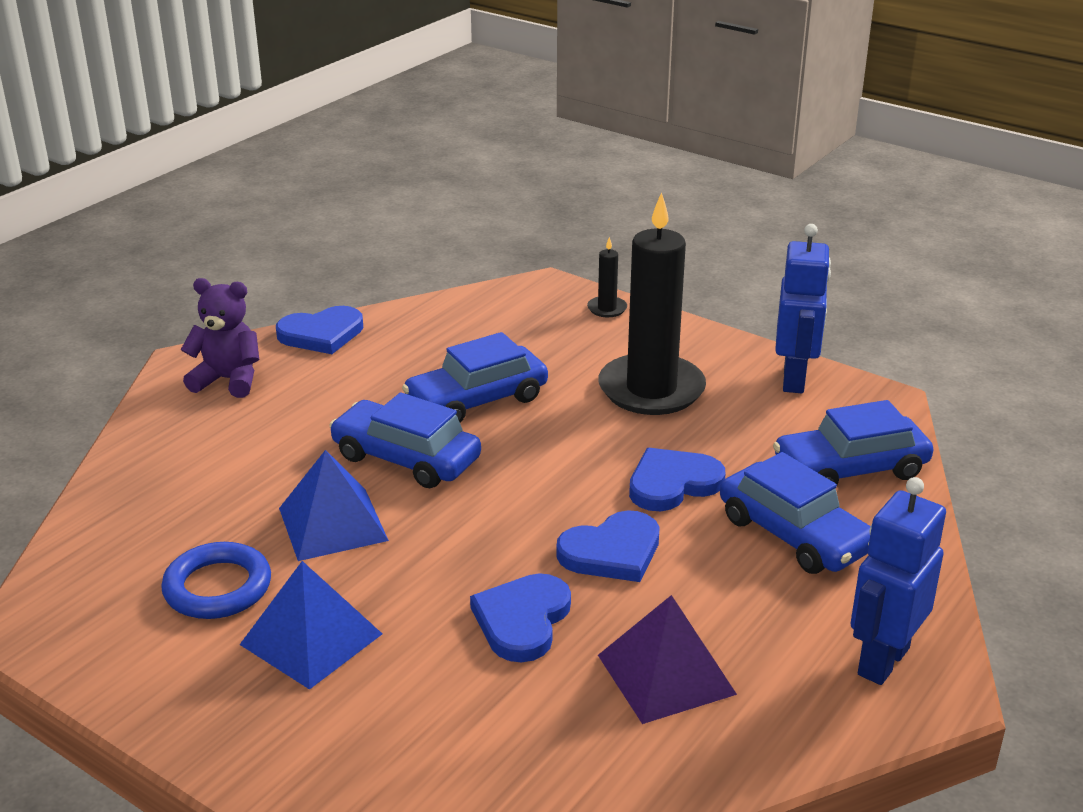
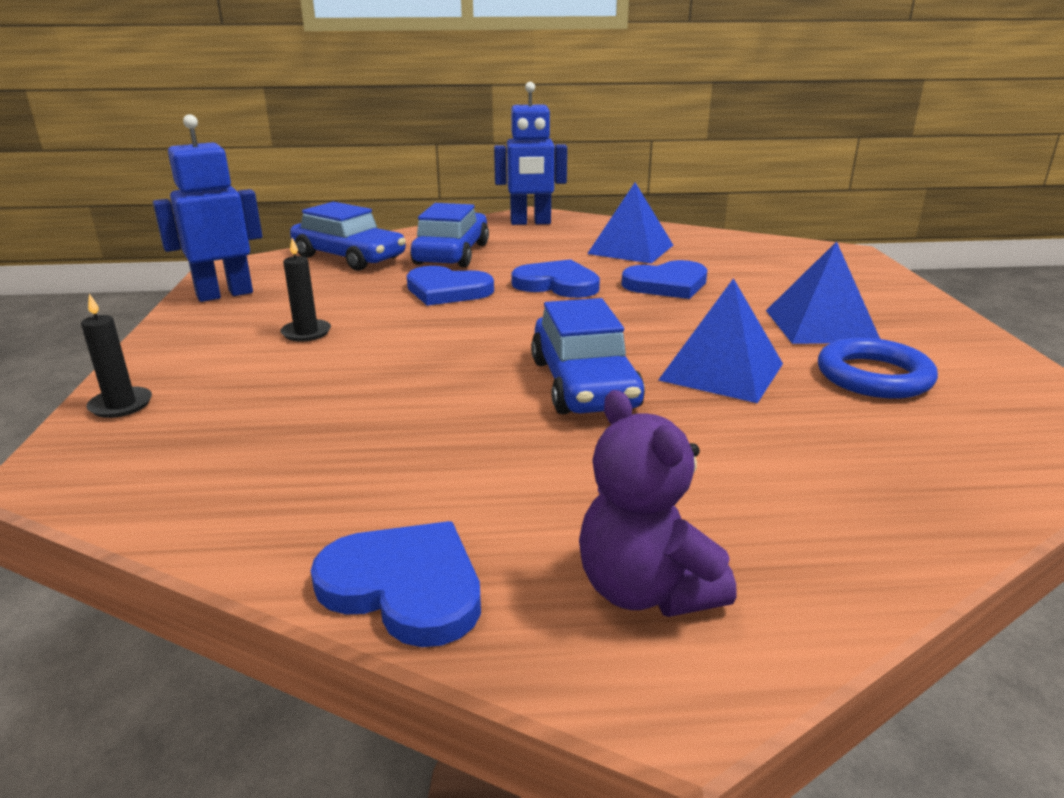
camera: 130 degrees left, 5 degrees down
(477, 400) = (432, 394): blue car -> none
(651, 389) = (306, 333): black candle -> black candle, size x0.41
(666, 674) = (631, 249): purple pyramid -> blue pyramid

